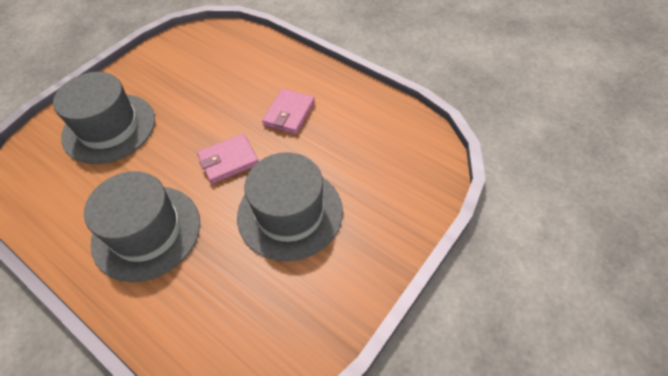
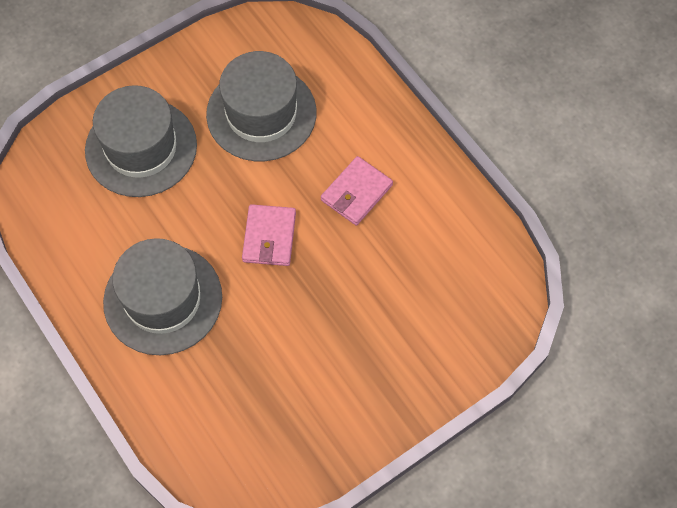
camera: 15 degrees right, 10 degrees up
(229, 161) = (269, 237): pink wallet -> pink wallet turned 75 degrees counterclockwise
(290, 213) = (319, 325): grey hat -> grey hat (261, 113)

